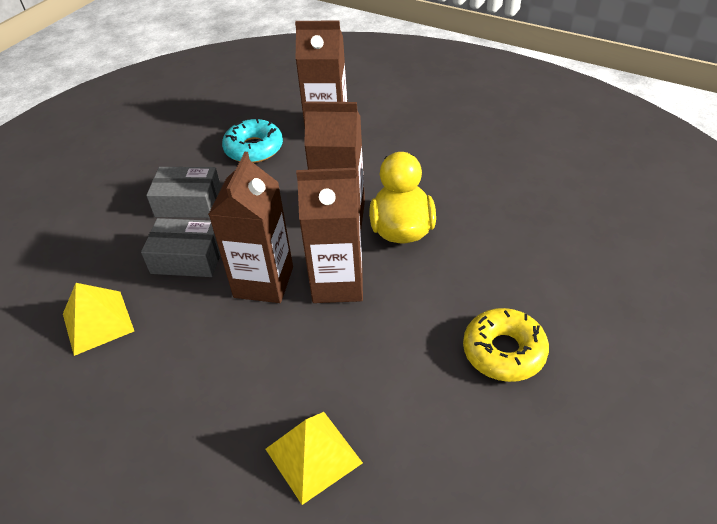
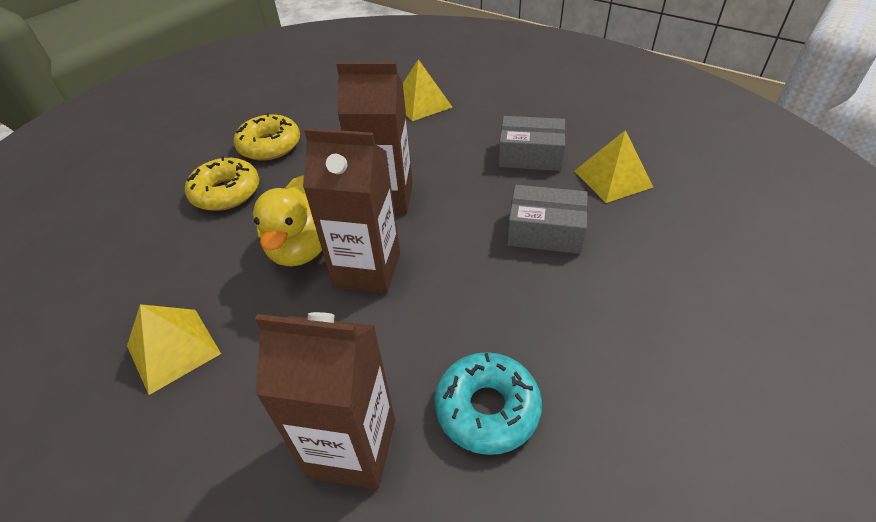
camera: 175 degrees left, 0 degrees up
(188, 203) = (568, 305): grey box -> grey box (530, 155)
(263, 282) = (458, 203): brown carton -> none
(460, 158) = (173, 349): none -> yellow pyramid
(511, 279) = (226, 192): none -> yellow donut

